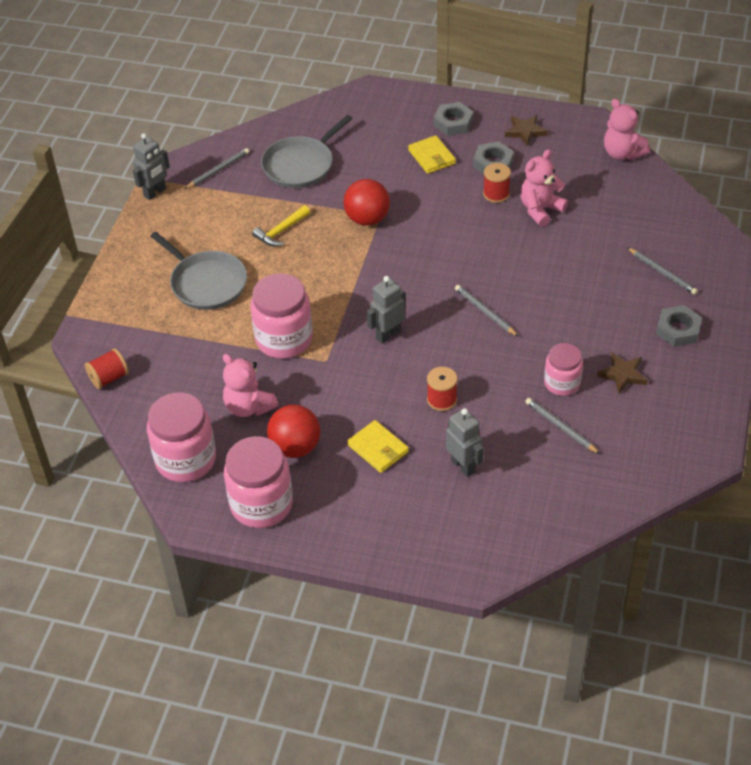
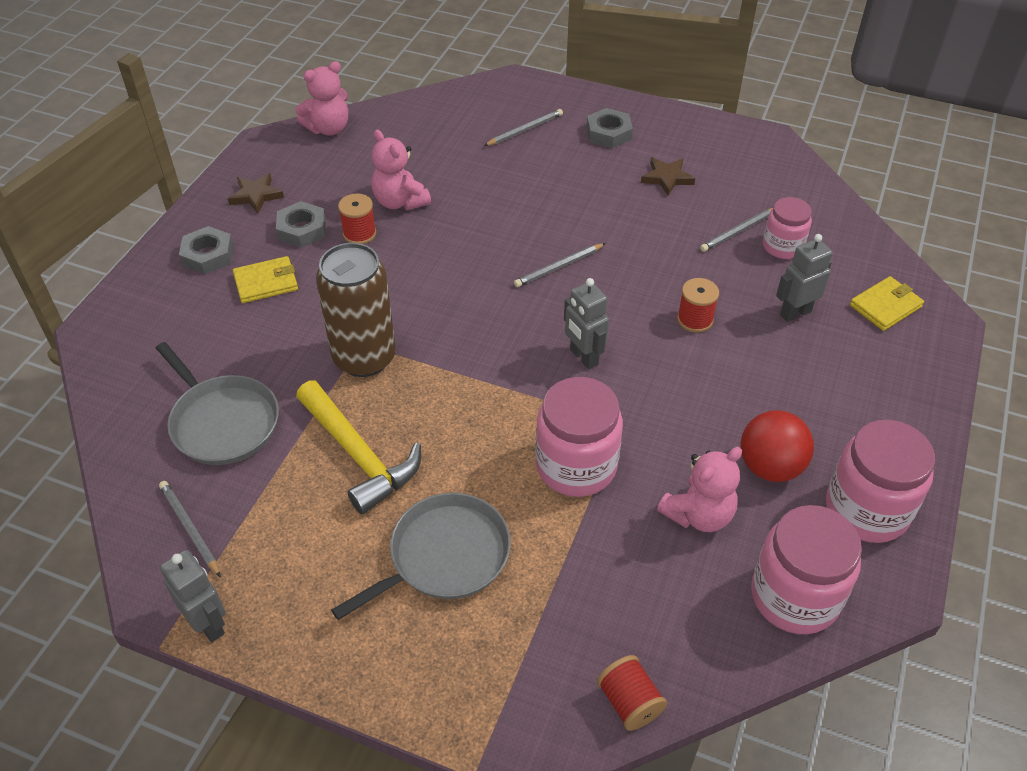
camera: 85 degrees left, 0 degrees up
(281, 231) = (359, 455): yellow hammer -> yellow hammer, size x1.75
(367, 219) = (364, 358): red ball -> brown can
(378, 448) = (771, 384): yellow wallet -> yellow wallet (885, 306)
(562, 383) = (676, 222): pink jar -> pink jar (782, 246)

